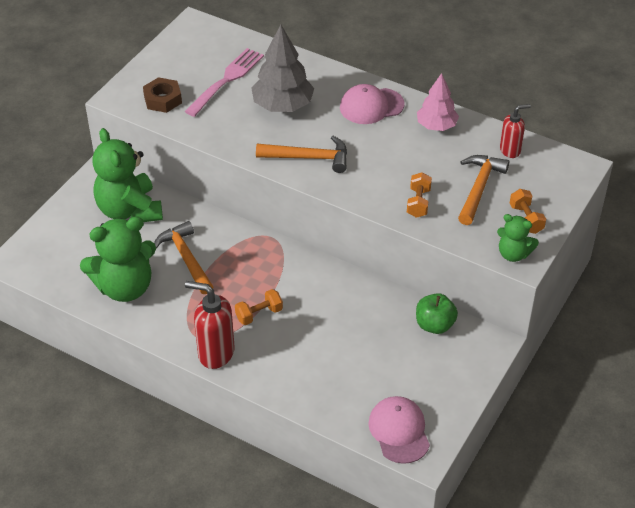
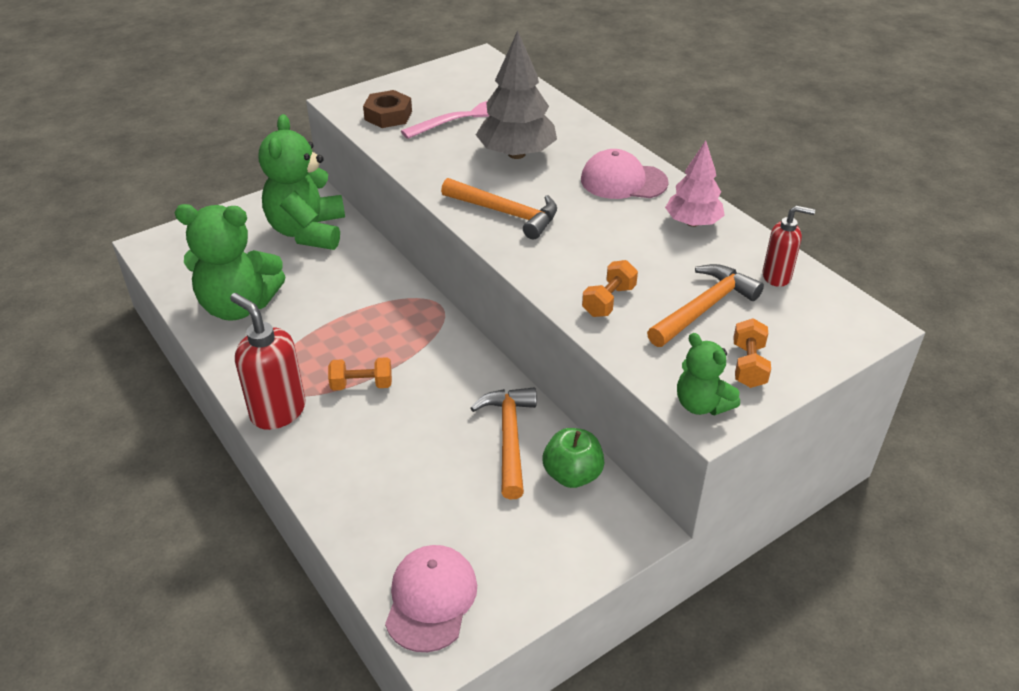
camera: 25 degrees right, 5 degrees down
(186, 258) = (328, 297): orange hammer -> orange hammer (509, 438)

